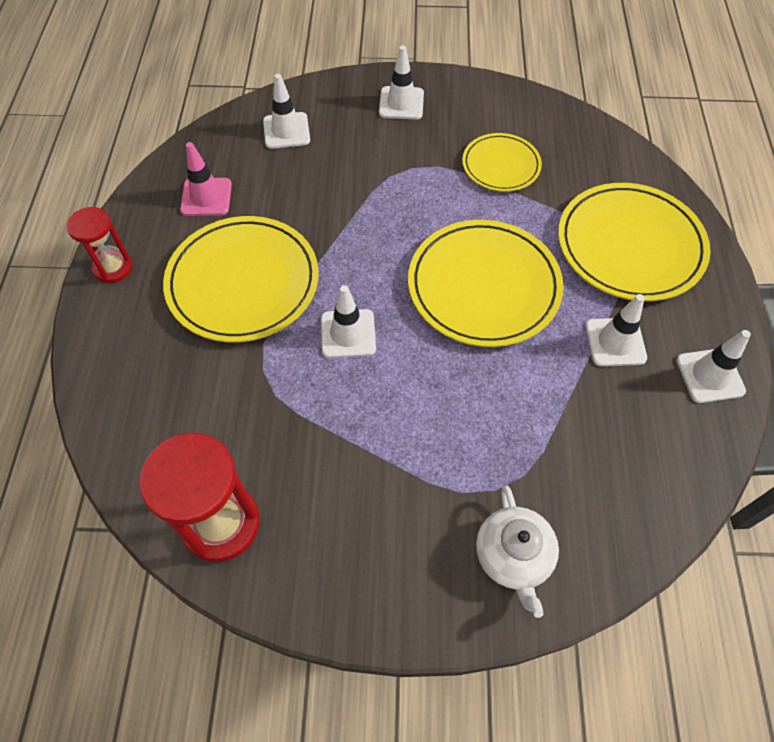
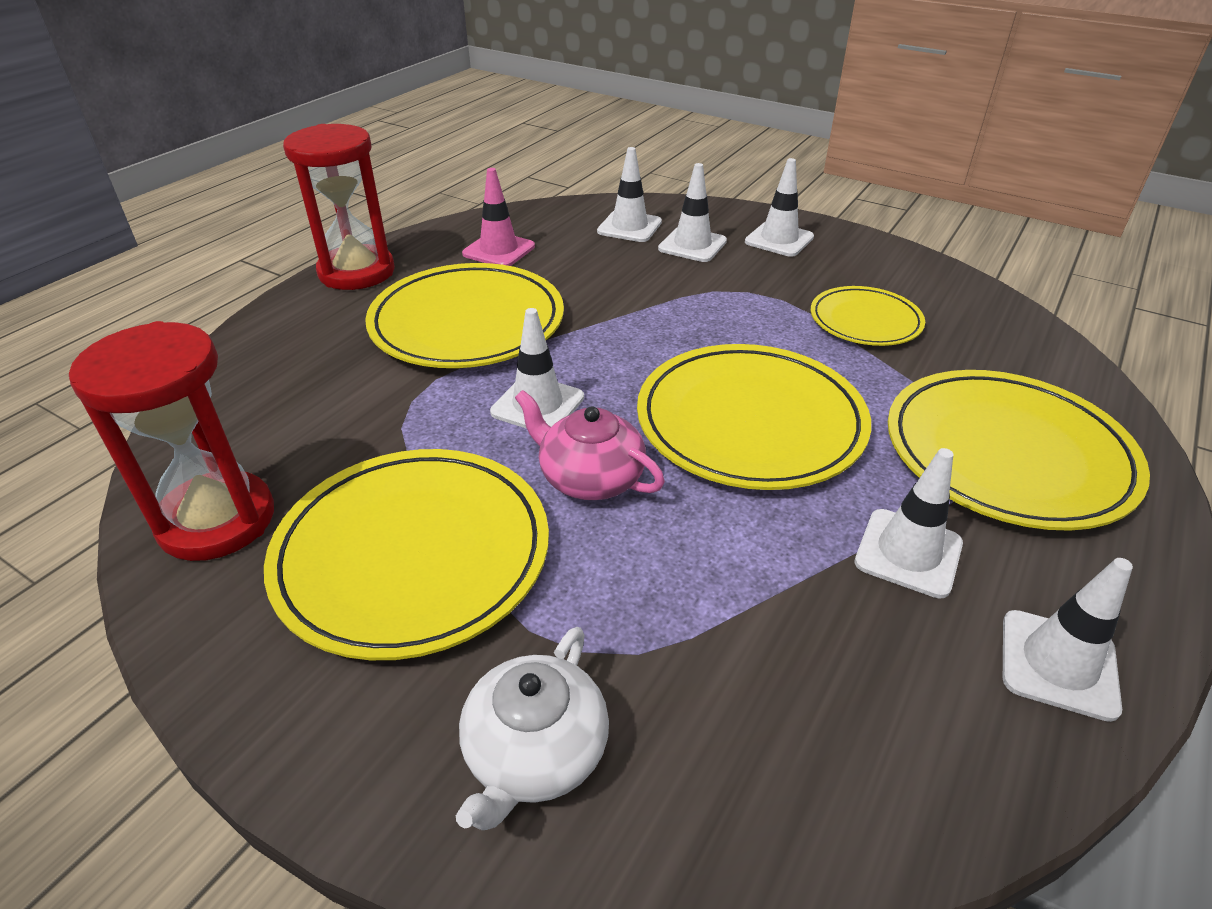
camera: 30 degrees right, 20 degrees down
(113, 268) = (357, 272): red hourglass -> red hourglass, size x1.66
(345, 133) = (692, 245): none -> white traffic cone
(362, 481) = (413, 554): none -> yellow plate
(421, 375) = (590, 477): none -> pink teapot

